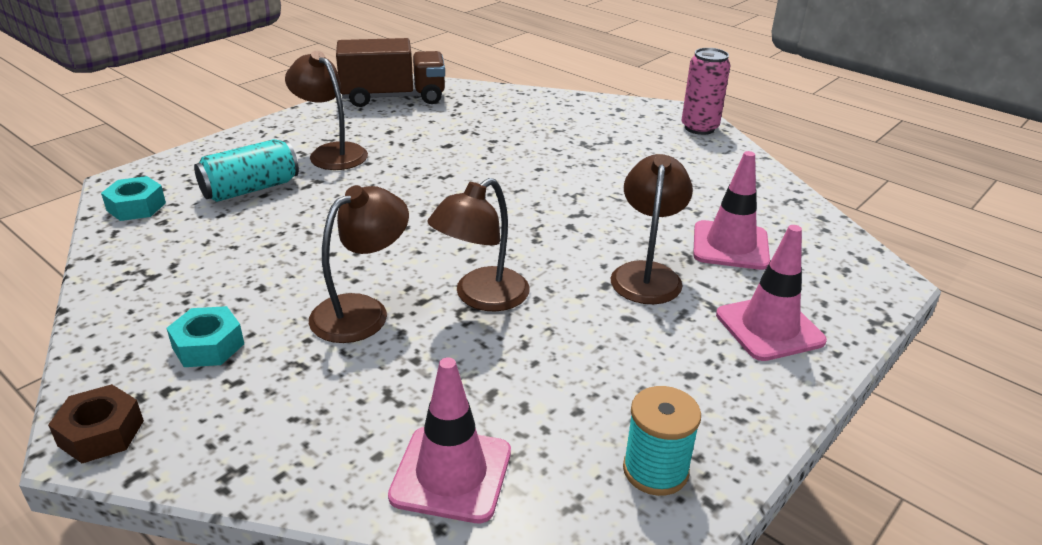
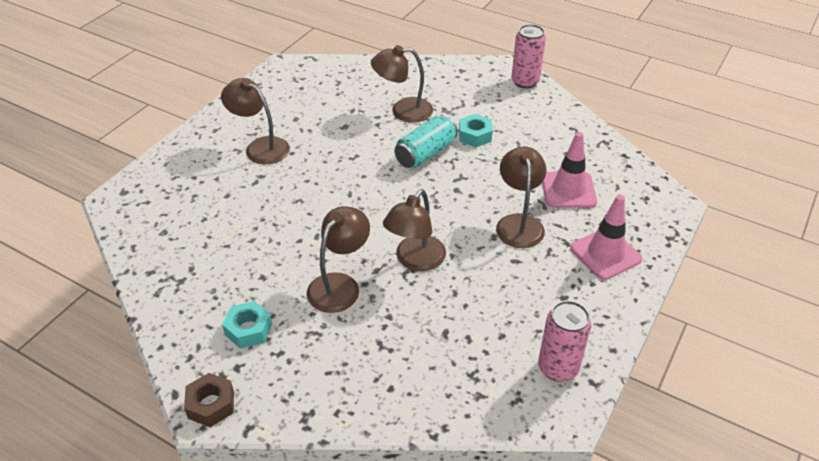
camera: 10 degrees left, 10 degrees up
(136, 207) = (137, 221): turquoise nut -> turquoise nut (474, 135)
(250, 189) = (215, 191): turquoise can -> turquoise can (425, 153)
(393, 97) = (285, 82): brown truck -> none
(451, 474) = (439, 392): pink traffic cone -> none
(528, 138) = (403, 111): none -> brown lamp
(655, 470) = (558, 368): turquoise spool -> pink can

